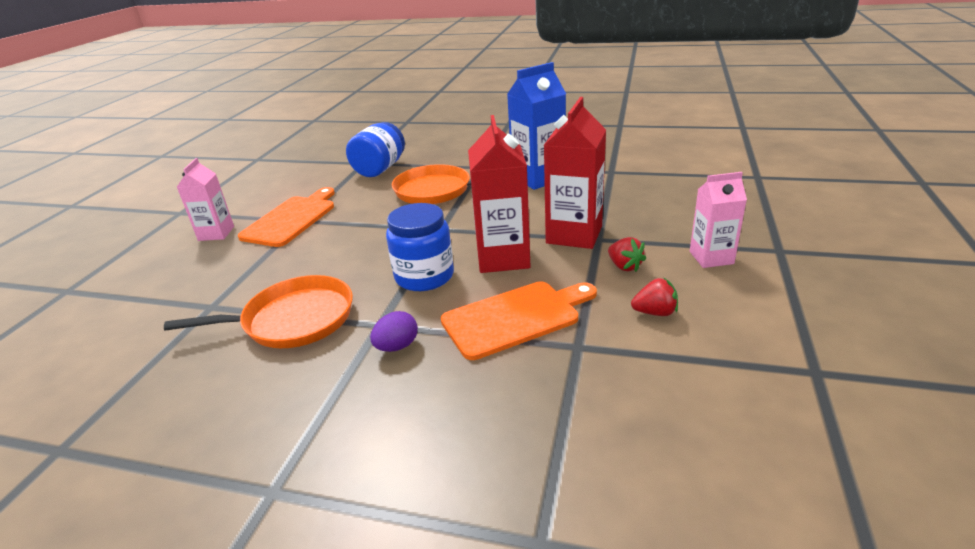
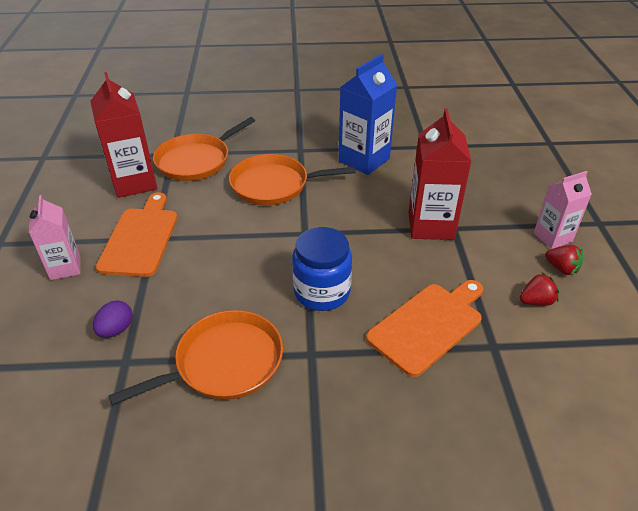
camera: 20 degrees left, 10 degrees up
(380, 169) = (196, 160): blue jar -> orange pan
(397, 346) = (342, 375): purple egg -> purple egg (116, 329)
(503, 258) = (382, 260): red carton -> red carton (134, 183)
(624, 266) = (490, 256): red strawberry -> red strawberry (561, 268)

